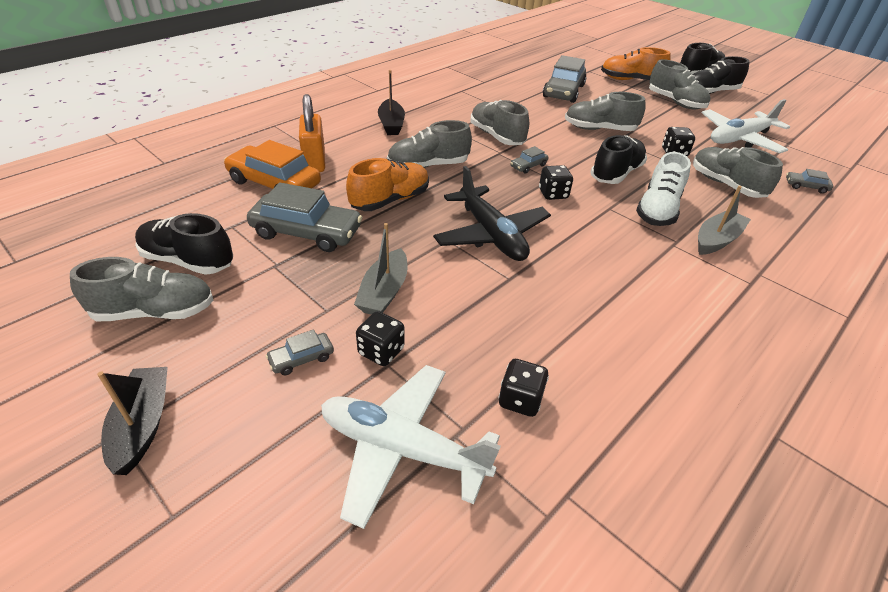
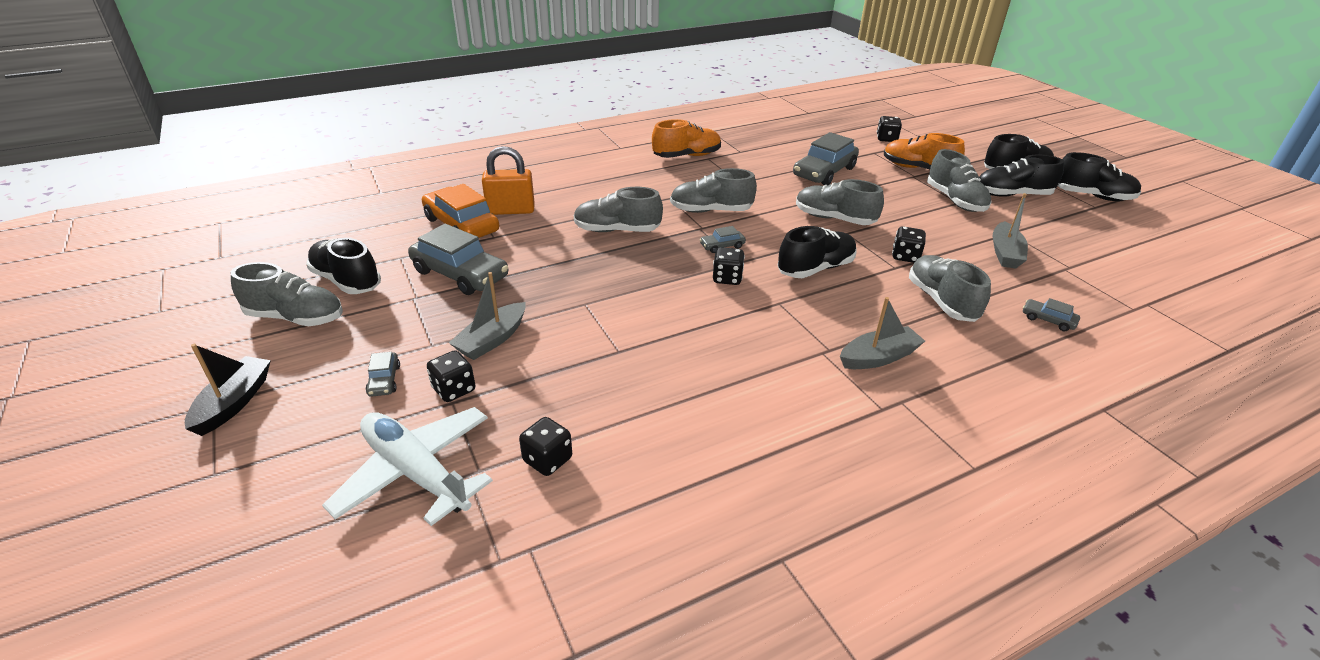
camera: 20 degrees right, 5 degrees down
(301, 358) = (384, 380): grey car -> grey car turned 90 degrees counterclockwise
(314, 161) = (511, 210): orange padlock -> orange padlock turned 75 degrees clockwise
(390, 200) = (556, 257): orange shoe -> orange shoe (687, 156)
(391, 124) = (609, 184): black boat -> none
(491, 234) = (631, 307): black plane -> none
(496, 136) = (711, 210): grey shoe -> grey shoe turned 75 degrees counterclockwise
(590, 59) = (886, 139): none -> black dice
(657, 210) = (833, 314): white shoe -> none
(739, 139) = (1005, 253): white plane -> grey boat
(762, 87) = (1092, 196): none -> black shoe

